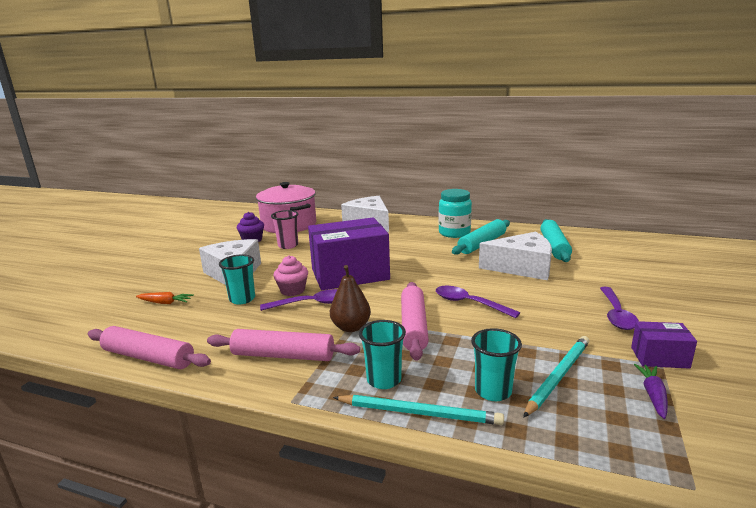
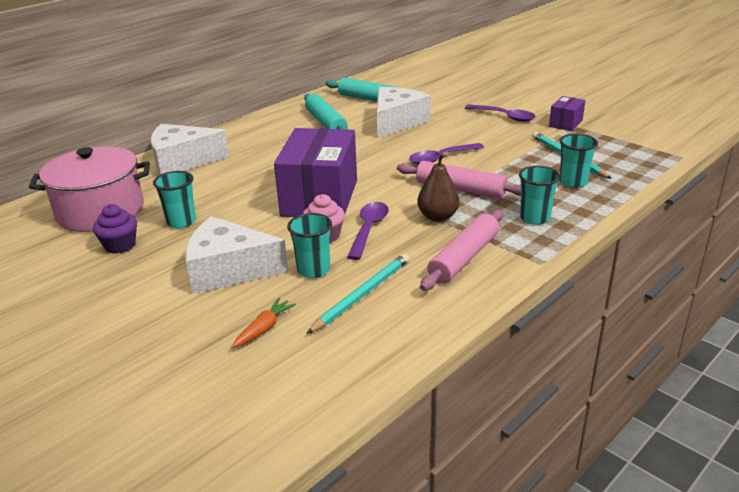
camera: 65 degrees left, 10 degrees up
(148, 357) = (407, 342): pink rolling pin -> none
(288, 245) = (181, 222): pink cup -> turquoise cup
(418, 413) = (584, 213): turquoise pencil -> turquoise pencil (362, 295)
(454, 233) = (281, 127): turquoise jar -> none
(653, 395) = (603, 139): purple carrot -> none

